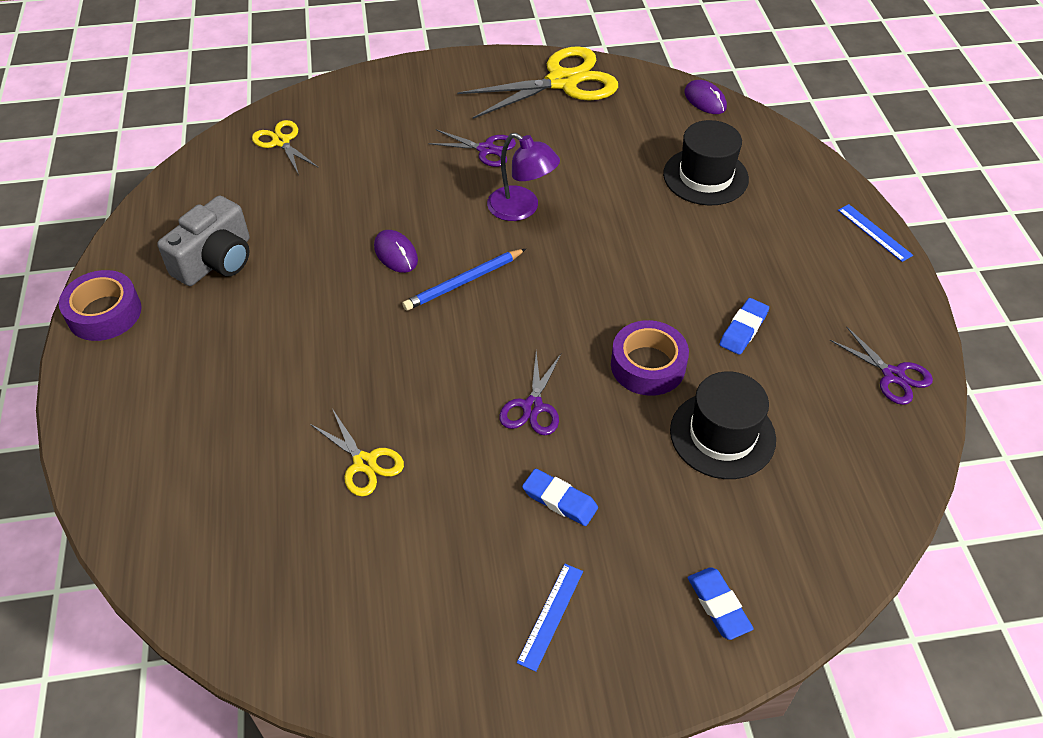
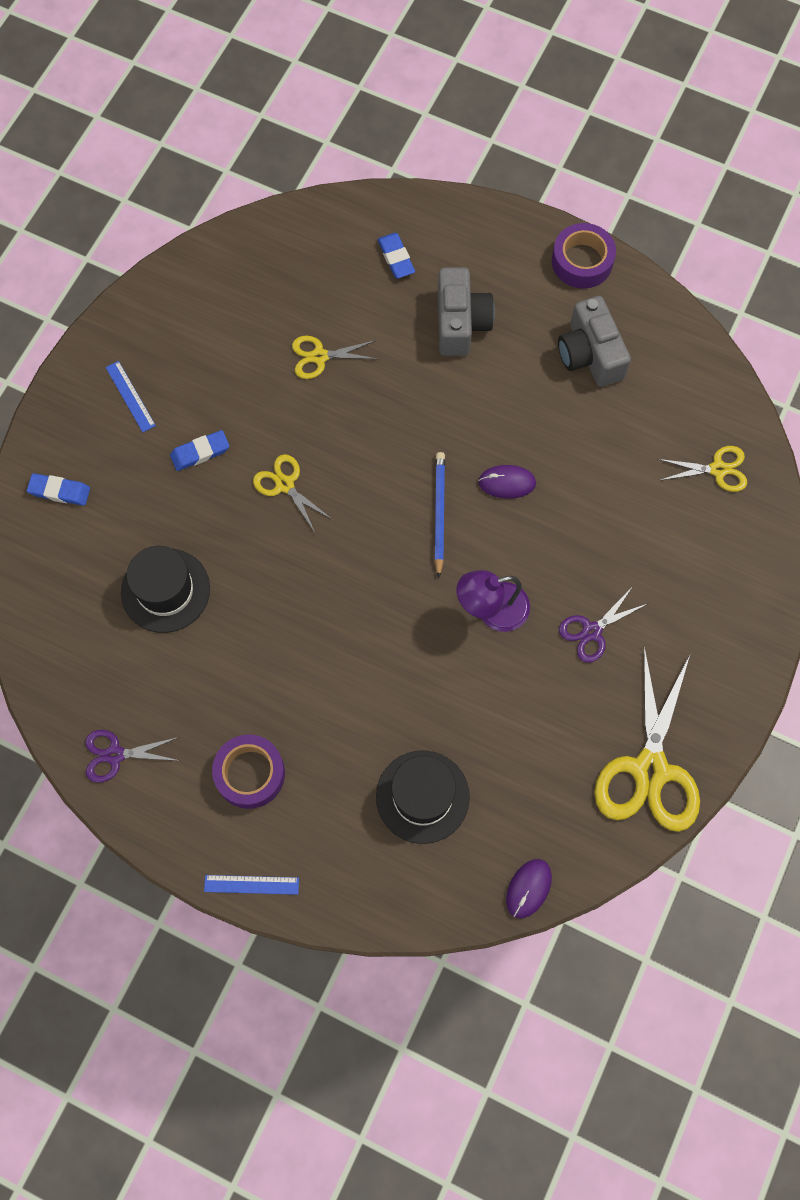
camera: 125 degrees right, 20 degrees up
(241, 368) = (460, 323): none -> grey camera
(532, 407) = (285, 484): purple scissors -> yellow scissors
(648, 365) = (260, 587): purple tape -> purple tape (250, 774)
(705, 100) = (528, 888): purple mouse -> purple mouse turned 60 degrees counterclockwise
(743, 329) = (239, 682): blue eraser -> blue eraser (396, 258)

